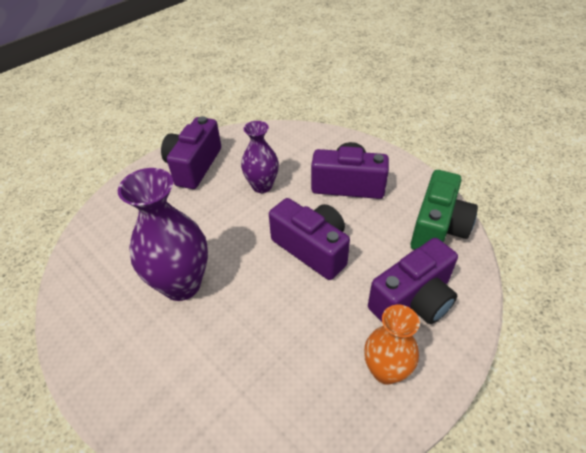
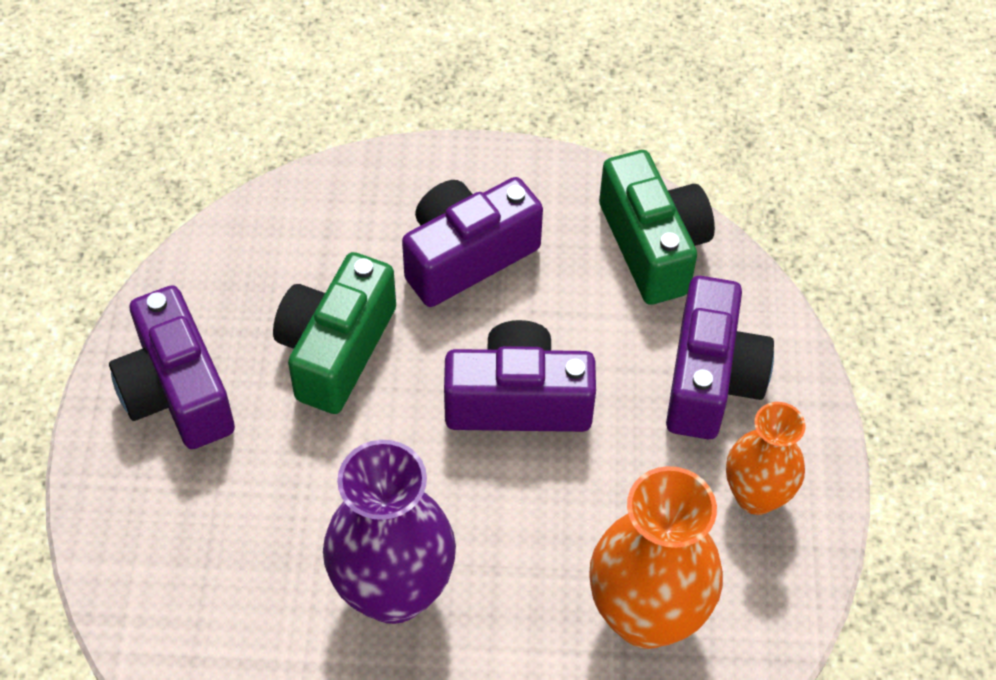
camera: 45 degrees left, 10 degrees up
(262, 186) = (336, 349): purple vase -> green camera
(271, 383) = (646, 615): none -> orange vase

